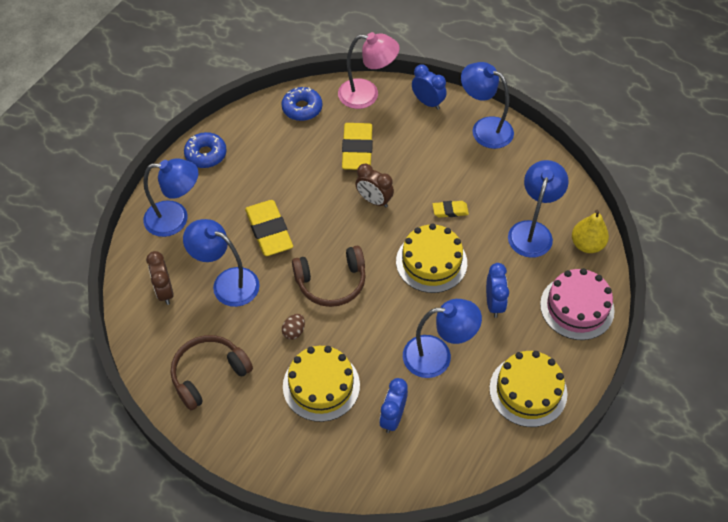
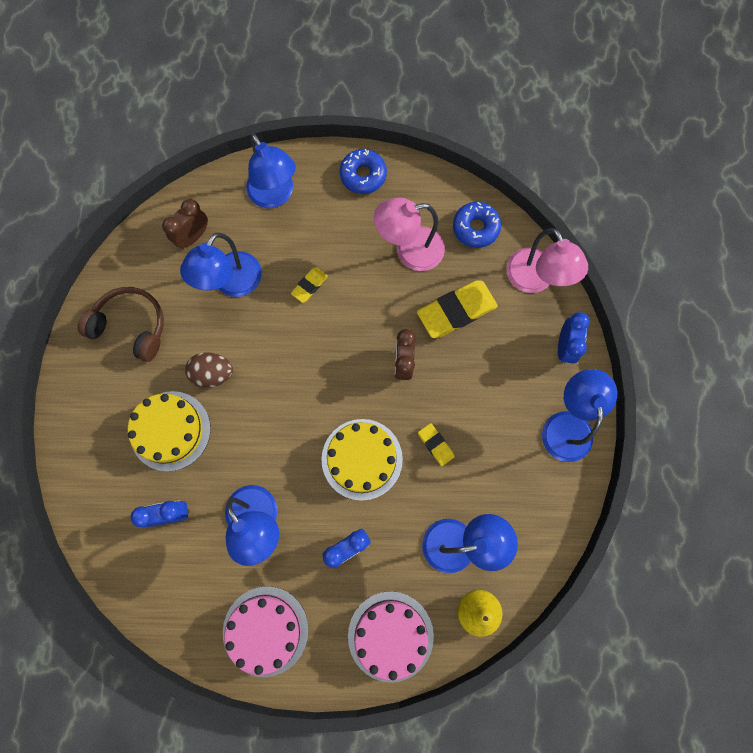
camera: 60 degrees right, 20 degrees up
(227, 283) = (232, 284): blue lamp -> blue lamp turned 150 degrees counterclockwise
(269, 231) = (309, 286): yellow eraser -> yellow eraser, size x0.51
(289, 155) = (409, 250): none -> pink lamp
(294, 331) = (213, 374): brown egg -> brown egg, size x1.57
(331, 282) = (284, 377): brown headphones -> none
(528, 390) = (265, 630): yellow cake -> pink cake

